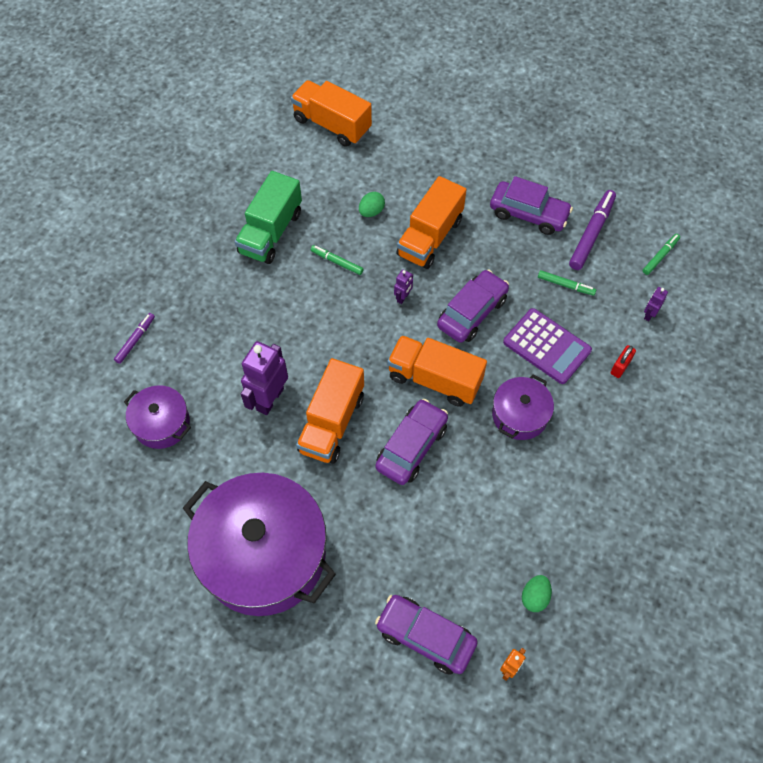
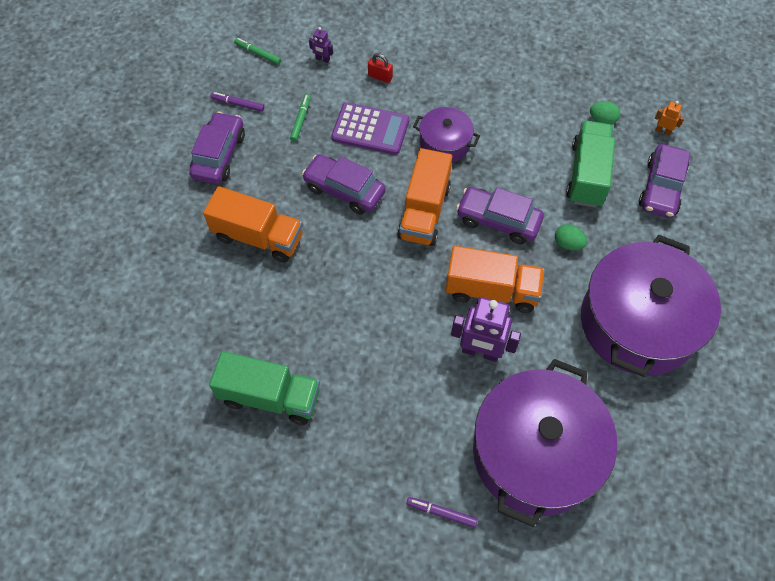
camera: 100 degrees left, 0 degrees up
(162, 423) = (535, 453): purple pot -> purple pot, size x2.06
(332, 125) = (101, 361): orange truck -> none
(337, 262) = (302, 319): green marker -> none
(371, 212) = (230, 297): green egg -> green egg (568, 244)
(403, 297) = (337, 251): purple robot -> none
(457, 556) = (587, 174): none -> green truck
(546, 346) = (370, 129): purple calculator -> purple calculator turned 75 degrees clockwise
(591, 233) = (238, 104): purple marker -> purple marker, size x0.57

